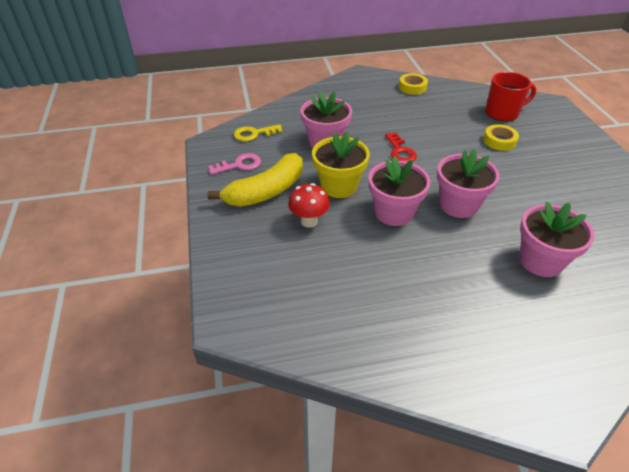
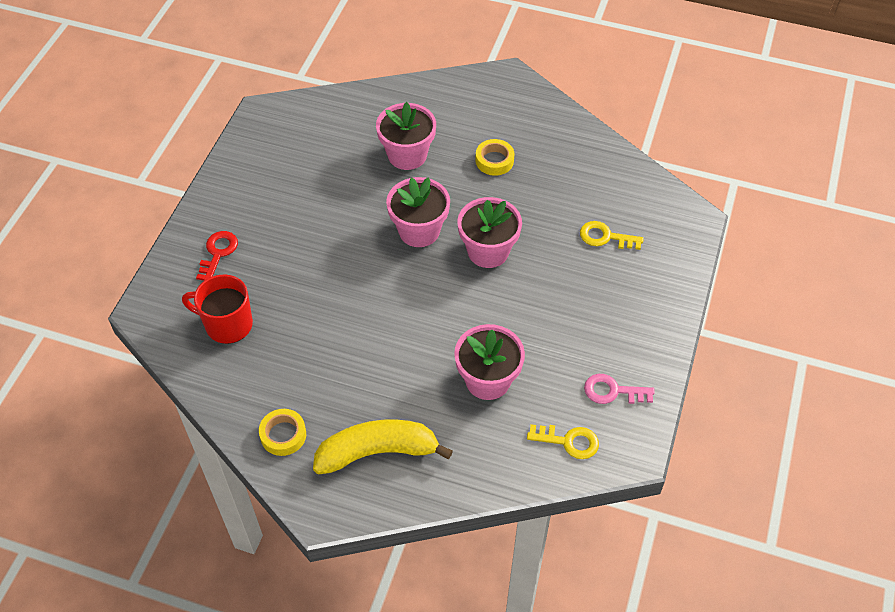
camera: 150 degrees left, 10 degrees up
(266, 191) = (600, 336): yellow banana -> yellow banana (378, 452)
(306, 264) = (605, 237): none -> yellow key
(309, 221) = (577, 278): red mushroom -> none
(339, 186) = (518, 307): yellow flower pot -> none
(400, 151) = (412, 323): red key -> red key (218, 253)
(499, 141) = (287, 284): yellow tape -> yellow tape (494, 161)

